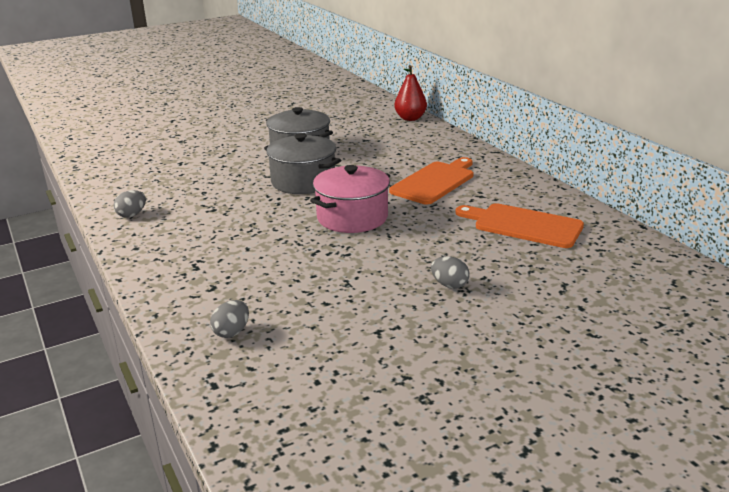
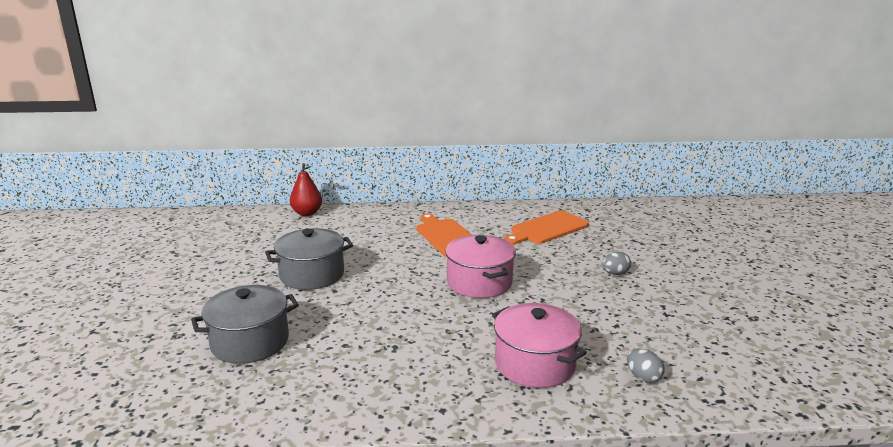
camera: 65 degrees left, 5 degrees down
(132, 215) = (354, 401): grey egg -> none
(223, 272) = (535, 364): none -> pink pot
(303, 181) = (383, 288): grey pot -> grey pot (250, 342)

